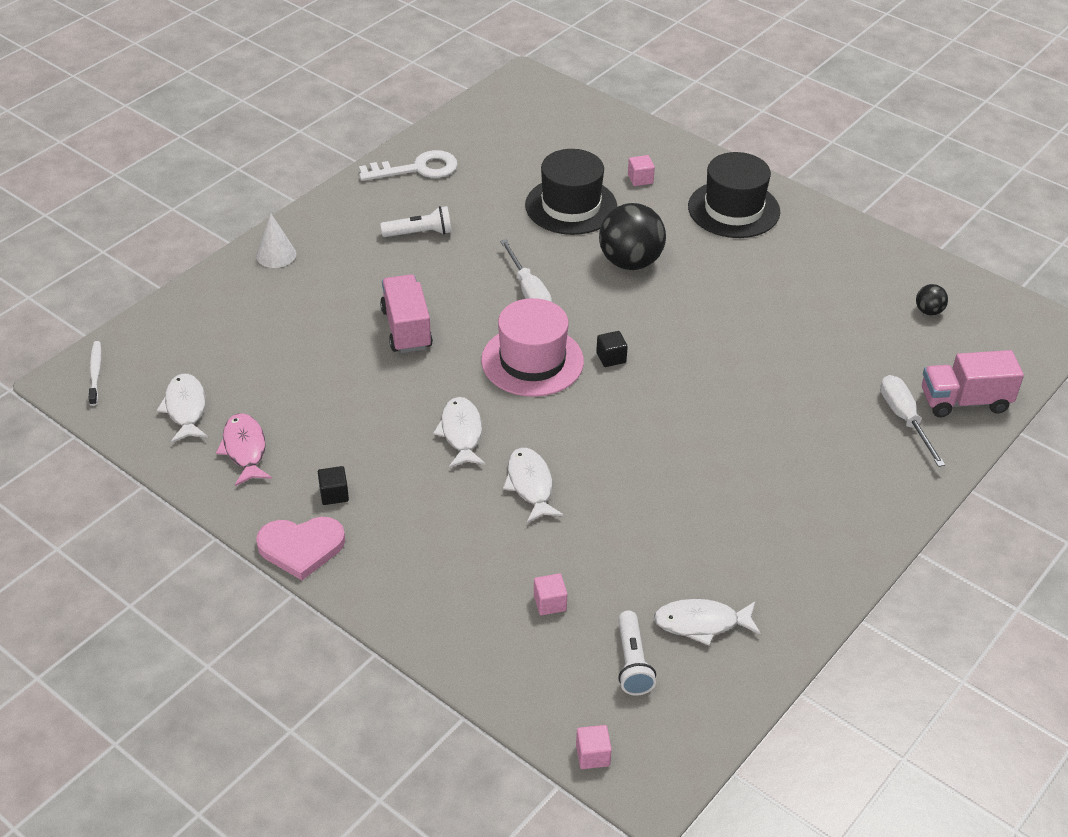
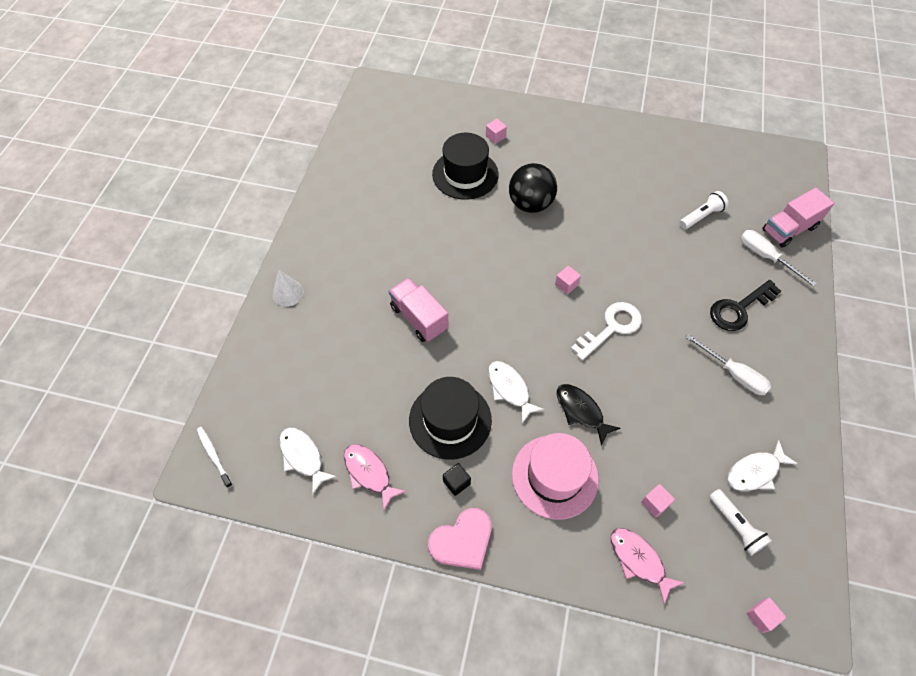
camera: 25 degrees left, 15 degrees up
(417, 169) = (344, 182): white key -> white key (611, 327)
(419, 233) = (378, 235): white flashlight -> white flashlight (701, 216)
(487, 646) = (639, 560): none -> pink fish
(529, 291) = (481, 253): white screwdriver -> white screwdriver (733, 374)
(530, 485) = (581, 411): white fish -> black fish
(532, 361) = (518, 309): pink hat -> pink hat (554, 476)
(611, 357) = (566, 285): black cube -> pink cube
(733, 209) = (567, 139): black hat -> black hat (450, 420)
(819, 459) = (739, 309): none -> black key
(928, 311) = (726, 171): black ball -> none

